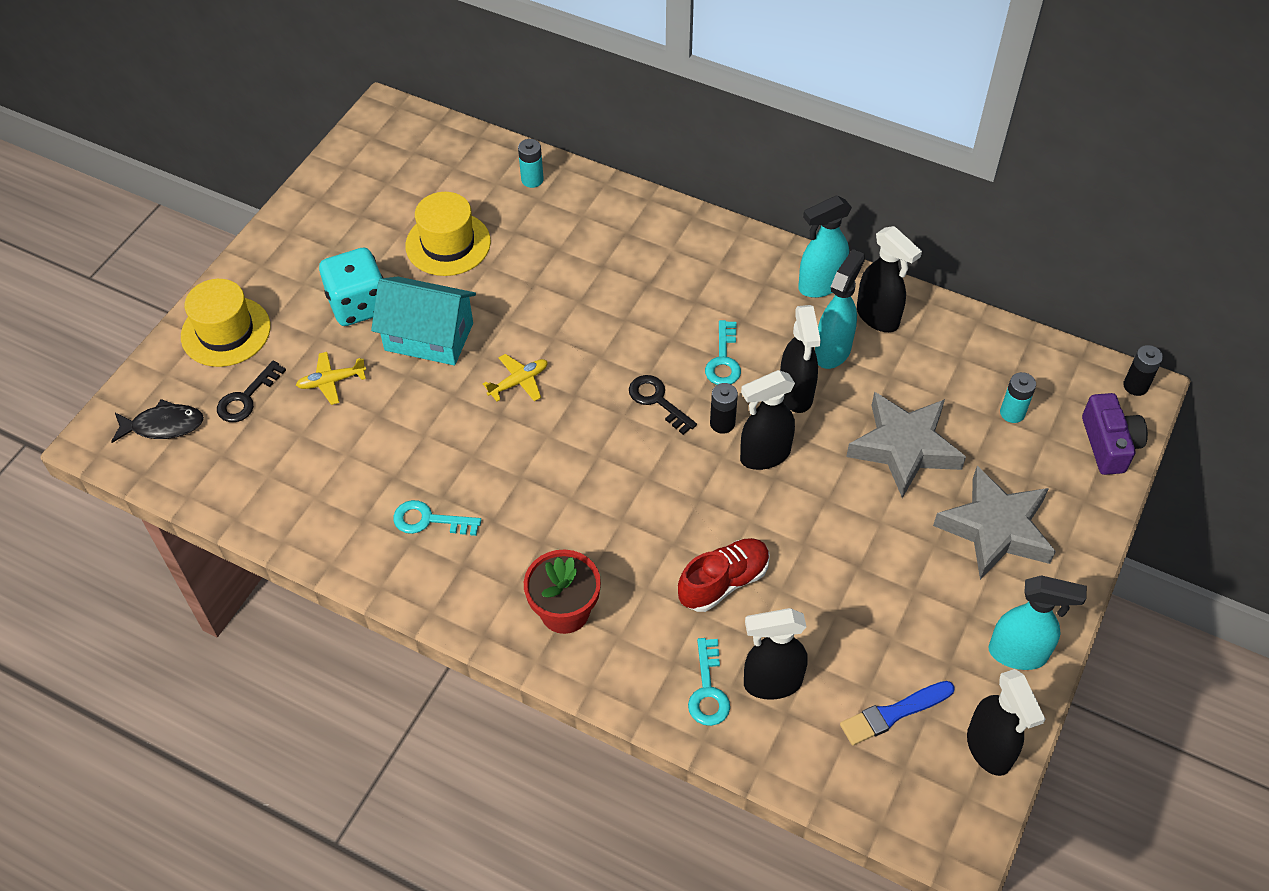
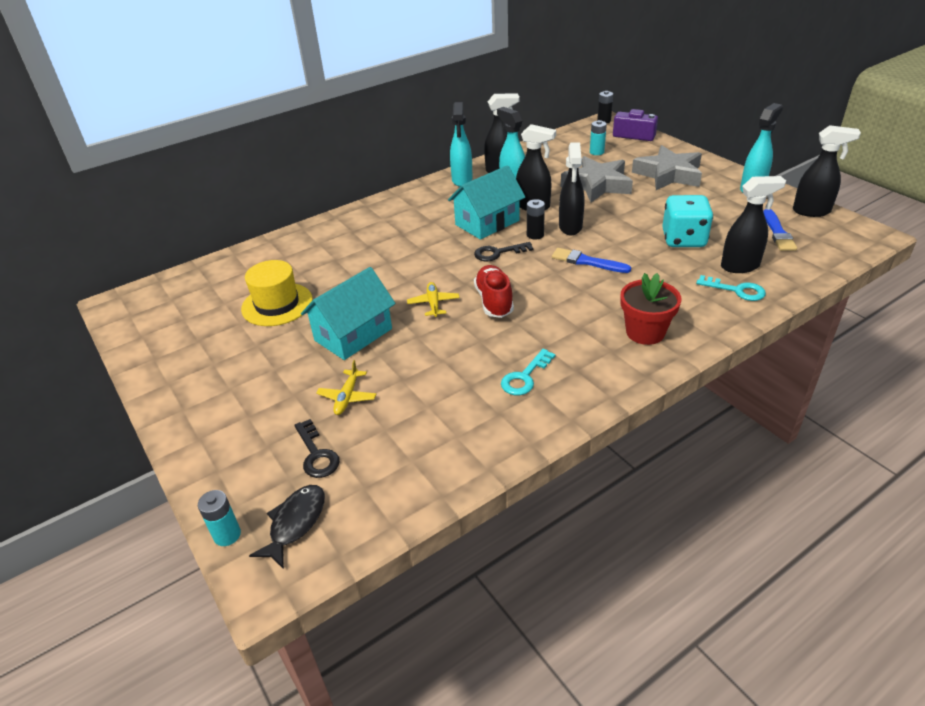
camera: 60 degrees left, 15 degrees down
(226, 331) = (230, 450): yellow hat -> none
(358, 305) = (286, 363): turquoise dice -> turquoise dice (683, 239)
(532, 180) = (264, 255): turquoise battery -> turquoise battery (227, 535)
(688, 503) = (587, 262): none -> blue brush
(723, 360) = (487, 223): turquoise key -> turquoise house
(724, 582) = (656, 264): red shoe -> red shoe (494, 301)
(771, 683) = (740, 266): black spray bottle -> black spray bottle turned 120 degrees counterclockwise

